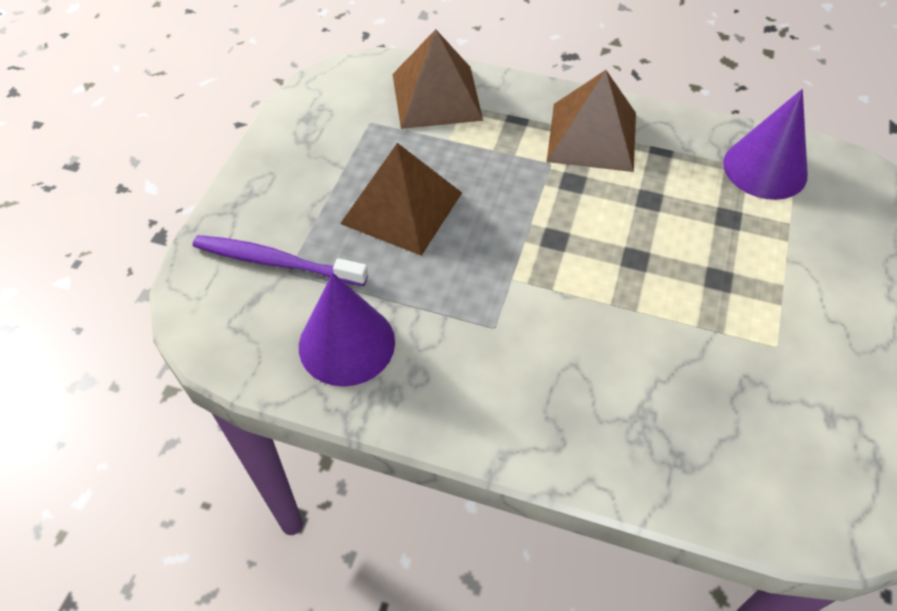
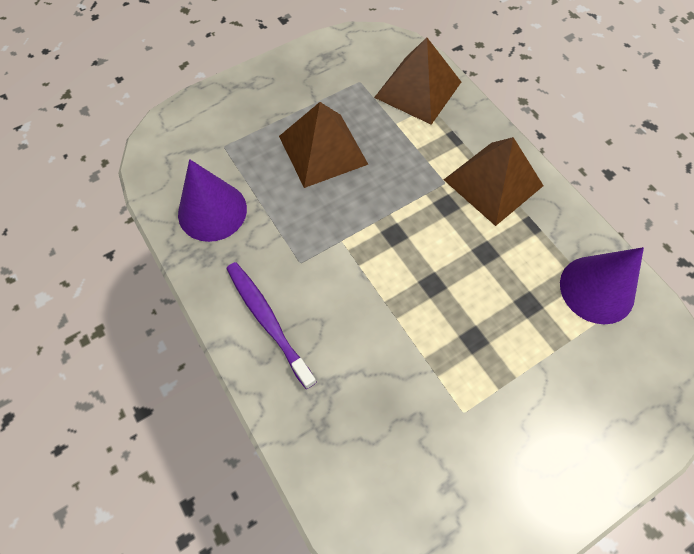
camera: 40 degrees right, 10 degrees up
(276, 262) = (223, 136): purple toothbrush -> purple toothbrush (268, 321)

